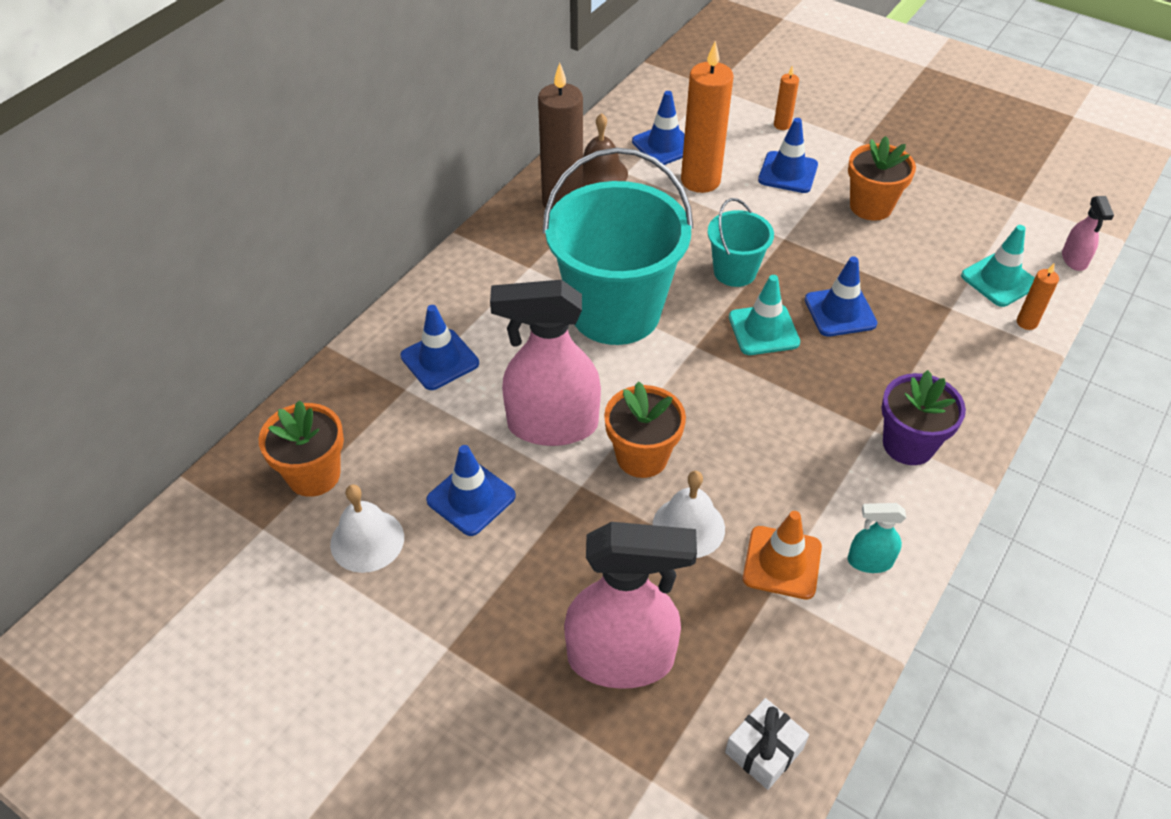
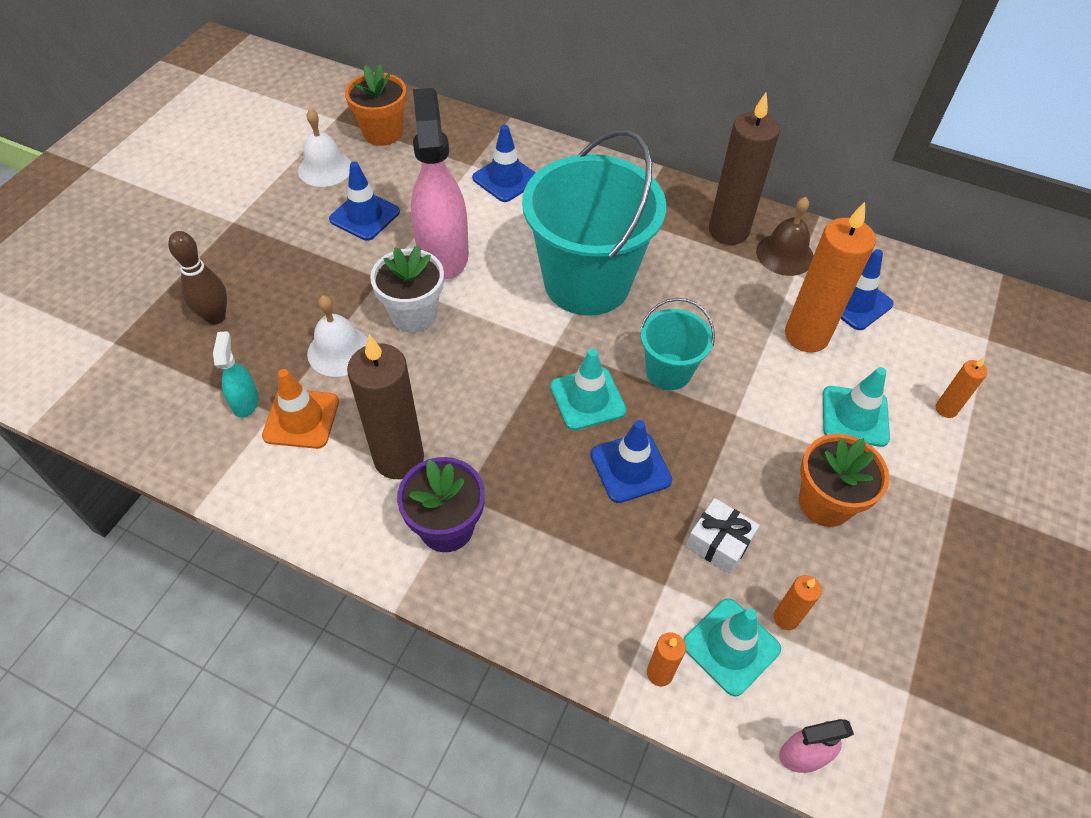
camera: 80 degrees right, 5 degrees up
(621, 658) = (215, 317): pink spray bottle -> brown bowling pin
(642, 457) = (413, 314): orange flower pot -> white flower pot
(764, 750) = (126, 409): white gift -> white gift (719, 542)
(788, 173) = (855, 416): blue traffic cone -> turquoise traffic cone
(833, 477) = (399, 458): none -> brown candle
(869, 561) = (301, 487): turquoise spray bottle -> turquoise spray bottle (245, 401)
(972, 247) = (786, 618): none -> orange candle

